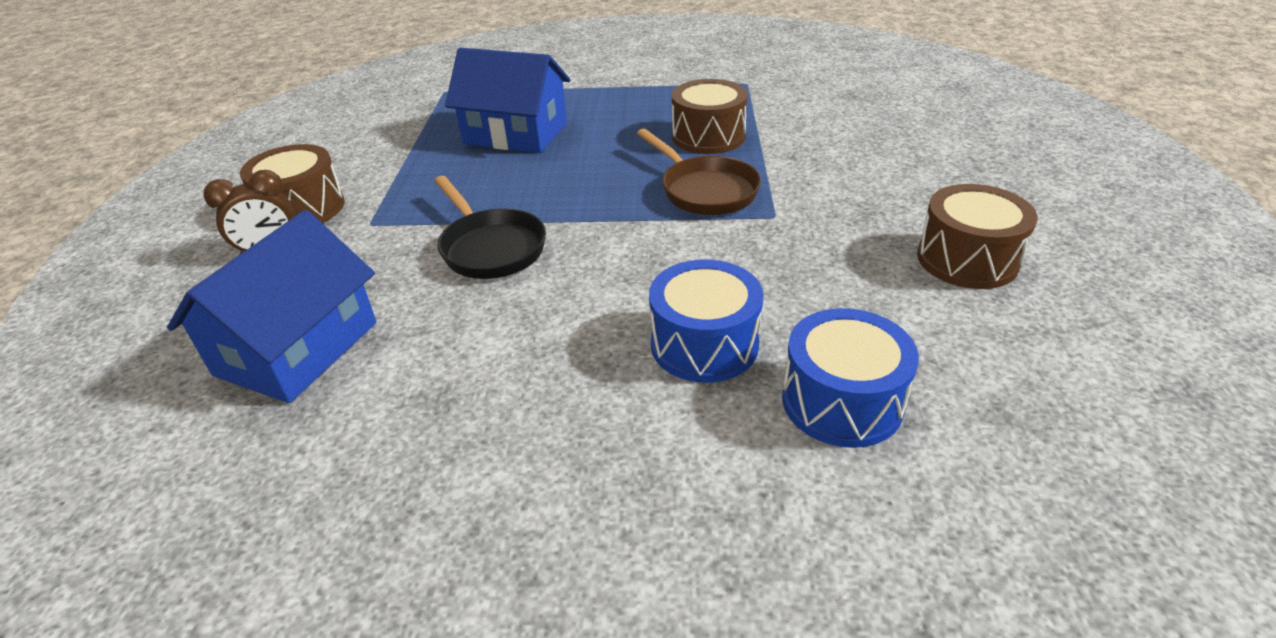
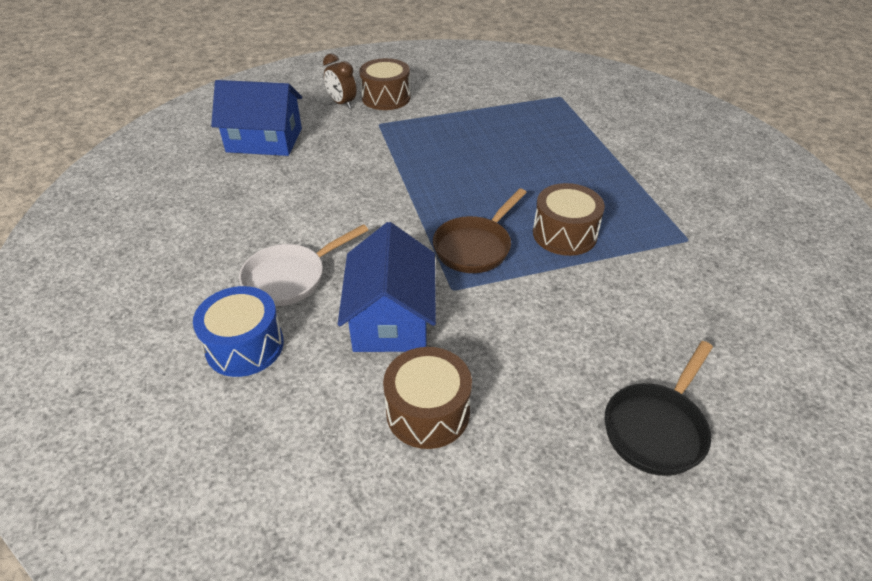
camera: 70 degrees right, 5 degrees up
(490, 248) = (368, 172): black pan -> black pan (657, 428)
(515, 133) = (515, 142): blue house -> blue house (391, 318)
(704, 344) = (290, 277): blue drum -> white pan

